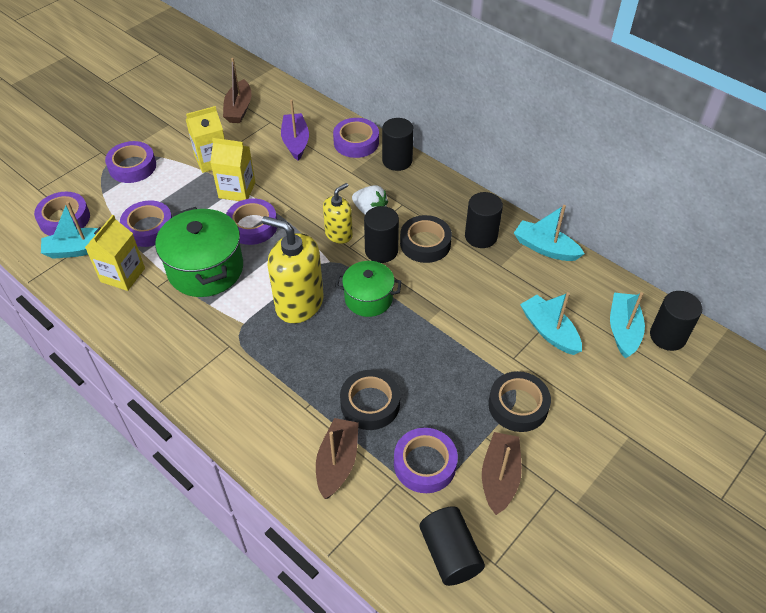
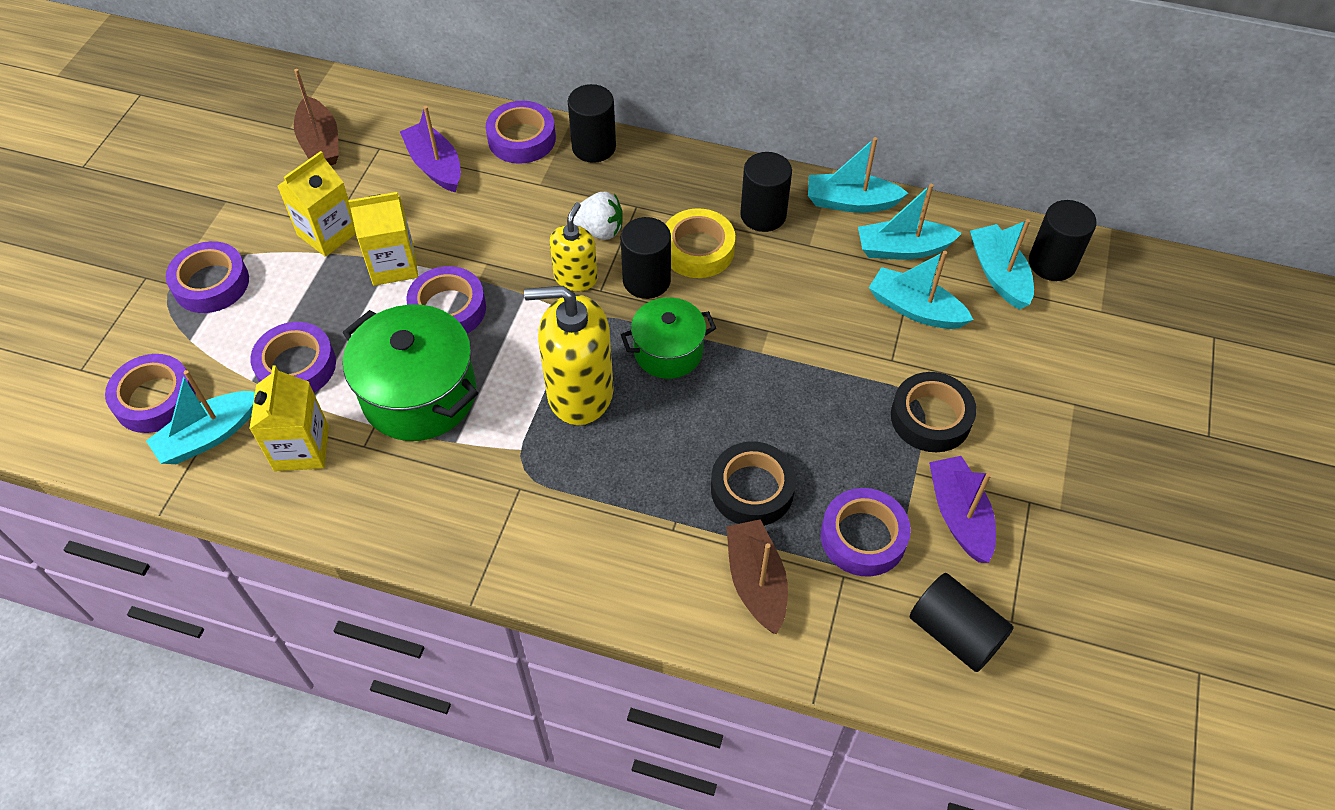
camera: 25 degrees left, 5 degrees up
(425, 243) = (698, 250): black tape -> yellow tape
(499, 477) = (959, 515): brown boat -> purple boat
(563, 290) = (902, 249): none -> turquoise boat

